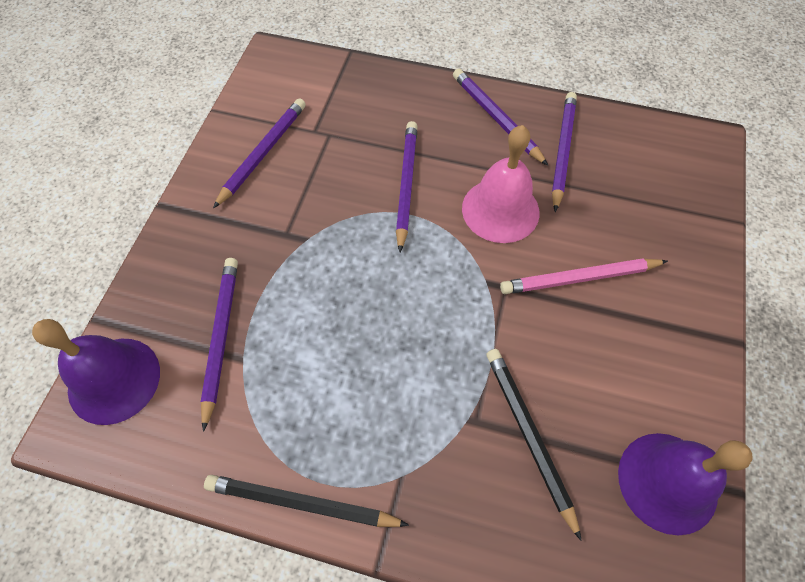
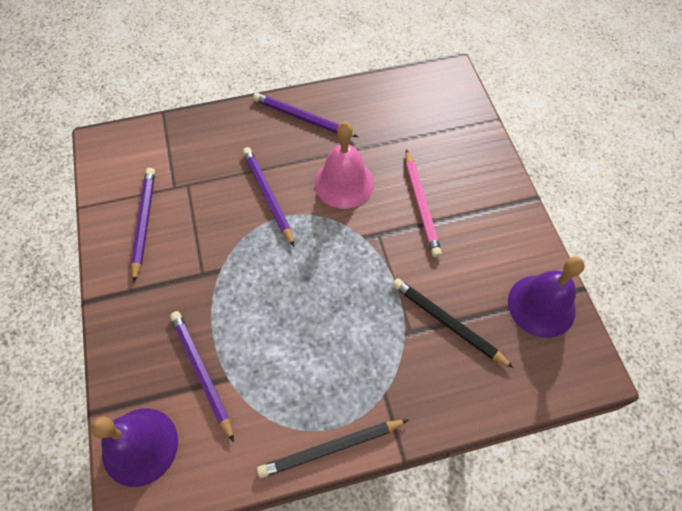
camera: 30 degrees left, 0 degrees up
(562, 151) = (361, 121): purple pencil -> none
(579, 278) = (421, 205): pink pencil -> pink pencil turned 60 degrees counterclockwise

